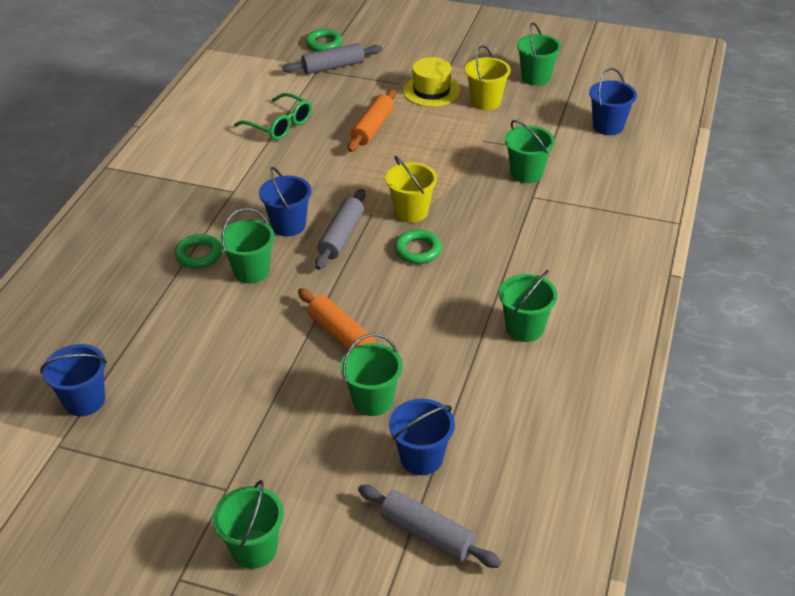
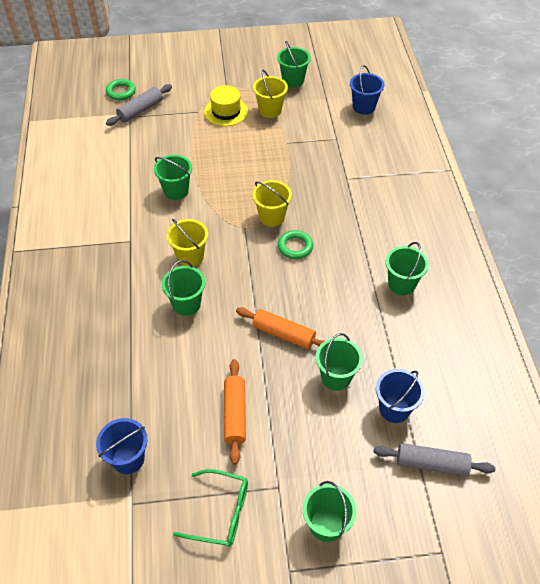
camera: 25 degrees left, 10 degrees up
(199, 255) = (138, 304): green ring -> none
(280, 125) = (130, 173): green glasses -> green glasses (221, 513)
(288, 225) = (190, 256): blue bucket -> yellow bucket
(341, 236) = (234, 253): grey rolling pin -> none
(372, 128) = (202, 155): orange rolling pin -> orange rolling pin (235, 414)
(526, 173) = (332, 161): green bucket -> green bucket (176, 191)

